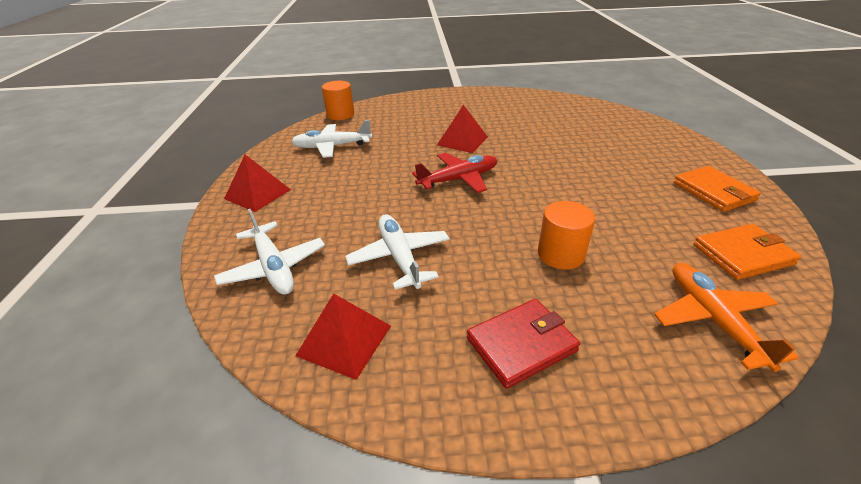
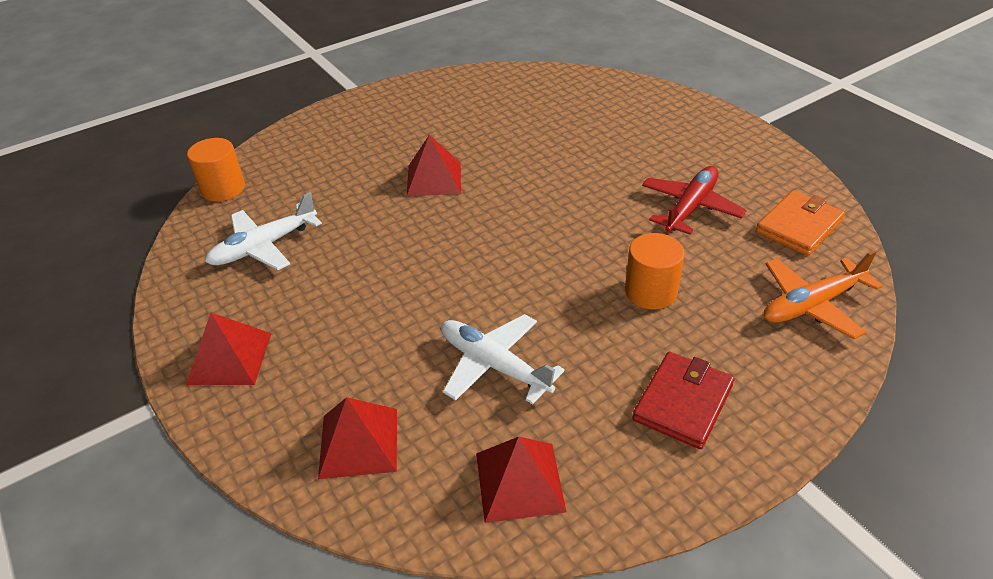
camera: 30 degrees left, 5 degrees up
(274, 267) = (359, 442): white plane -> red pyramid
(458, 179) = (475, 238): red plane -> red plane (690, 207)
(713, 192) = (737, 161): orange wallet -> none
(713, 320) = (812, 305): orange plane -> orange plane turned 75 degrees counterclockwise

